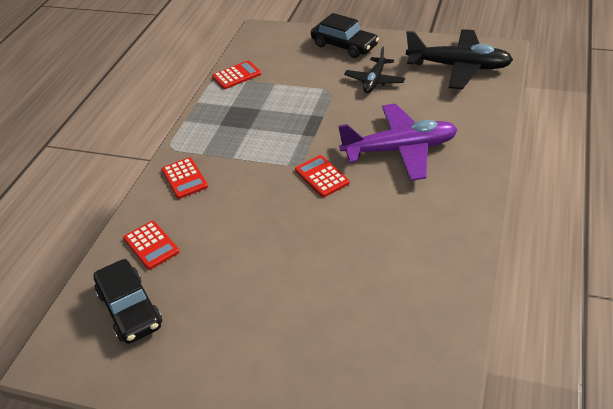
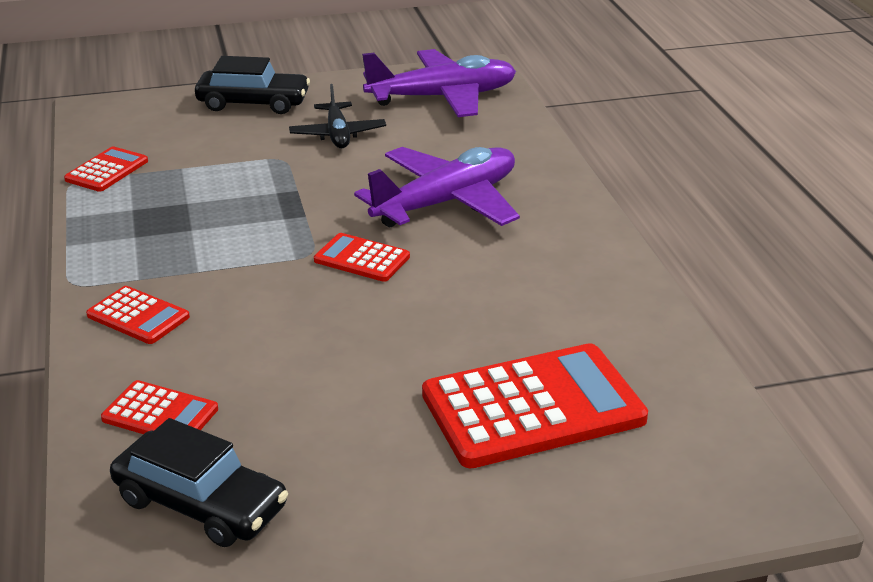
camera: 35 degrees left, 10 degrees down
(337, 317) = (532, 407): none -> red calculator
(459, 67) = (442, 97): black plane -> purple plane

